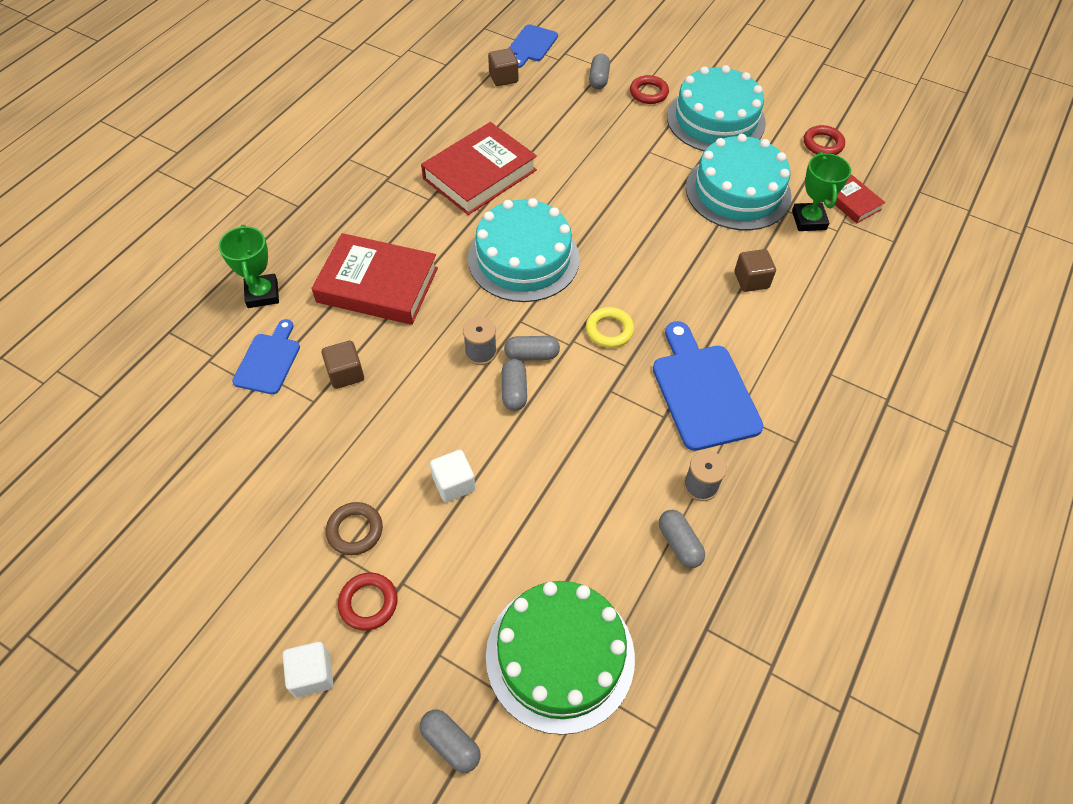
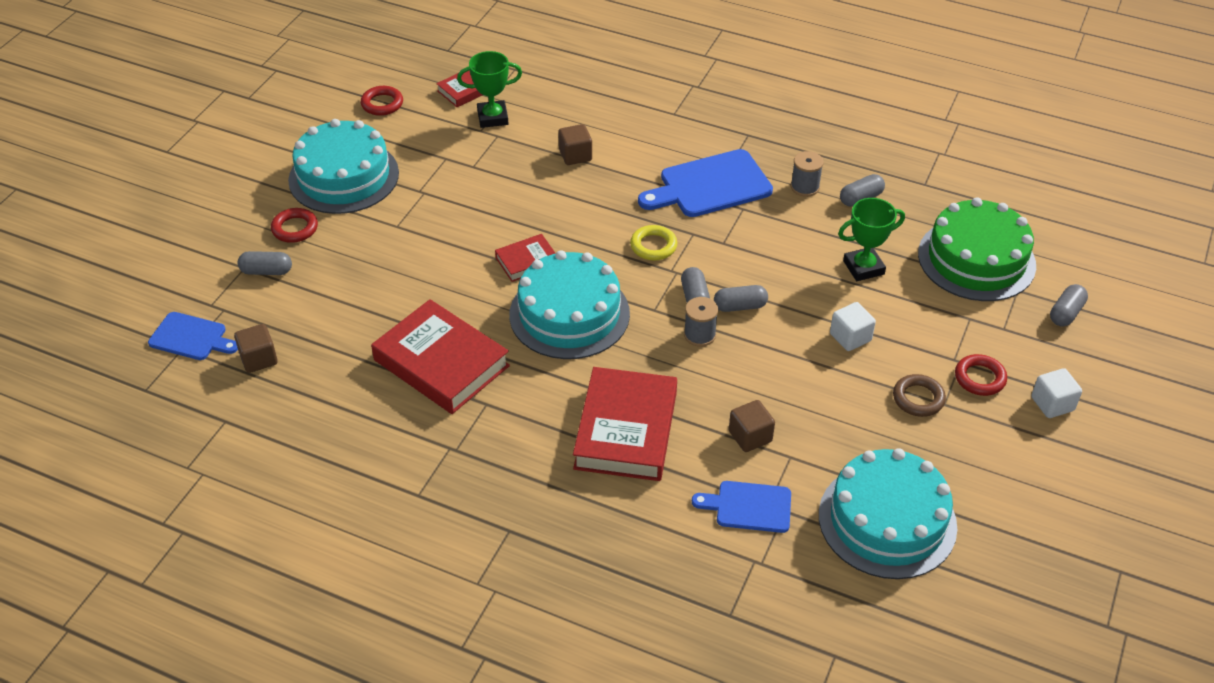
camera: 95 degrees left, 10 degrees down
(262, 294) = (657, 534): green trophy -> green trophy (863, 267)
(596, 233) = (527, 261): none -> red book
(738, 192) = (456, 162): turquoise cake -> turquoise cake (887, 520)

